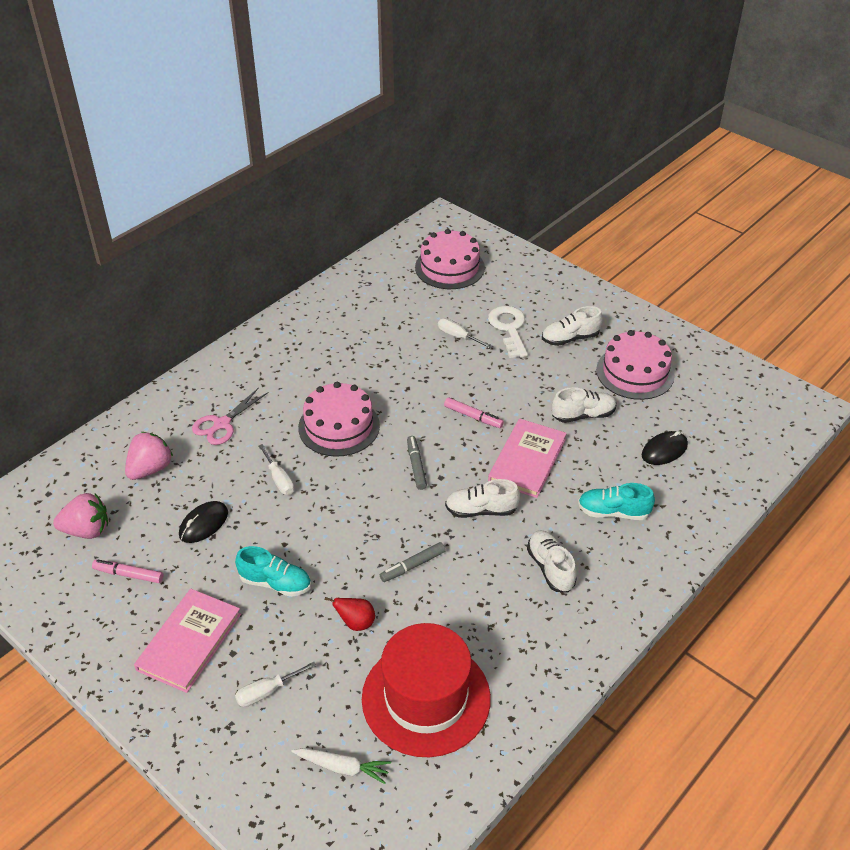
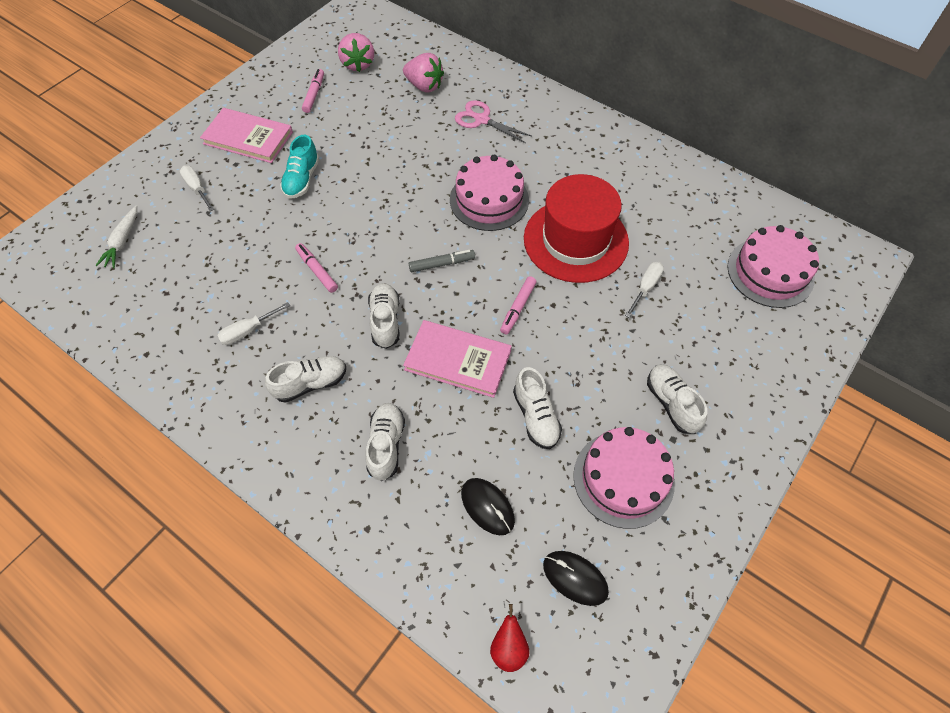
camera: 85 degrees right, 15 degrees up
(203, 524) = (365, 127): black mouse -> black mouse (575, 578)
(279, 479) = (417, 166): white screwdriver -> white screwdriver (248, 331)
(356, 623) = (257, 236): red pear -> red pear (509, 648)
(412, 566) = (317, 271): grey marker -> pink marker
(426, 698) = (175, 290): red hat -> red hat (576, 240)
(509, 328) = (673, 337): white key -> none
(613, 512) = (386, 445): turquoise shoe -> white shoe

